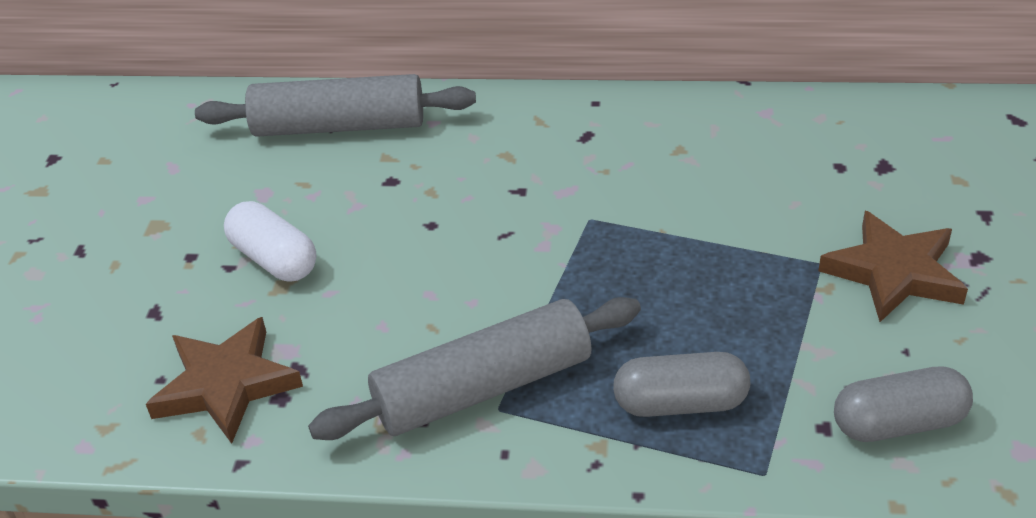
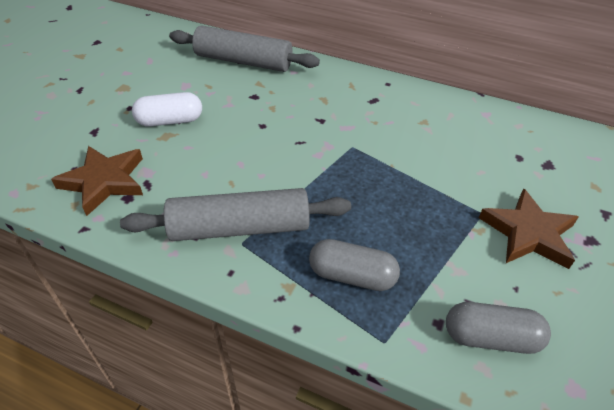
camera: 15 degrees right, 5 degrees up
(274, 259) = (170, 121): white capsule -> white capsule turned 75 degrees counterclockwise

